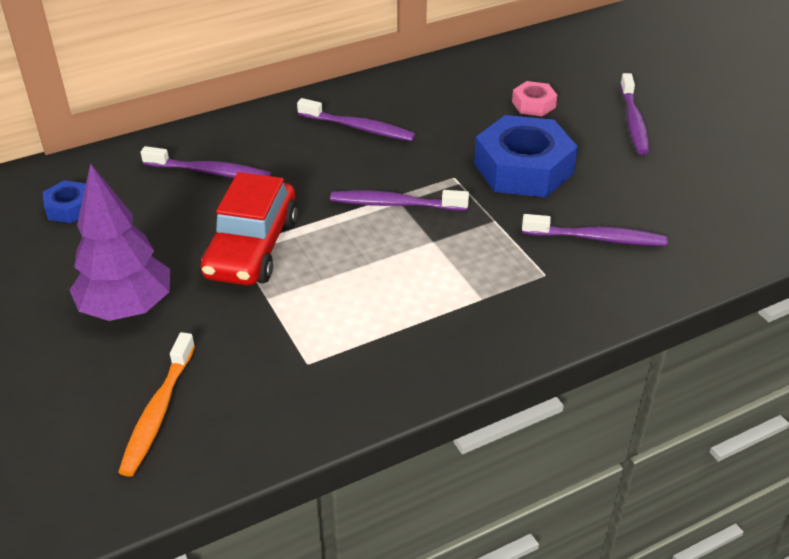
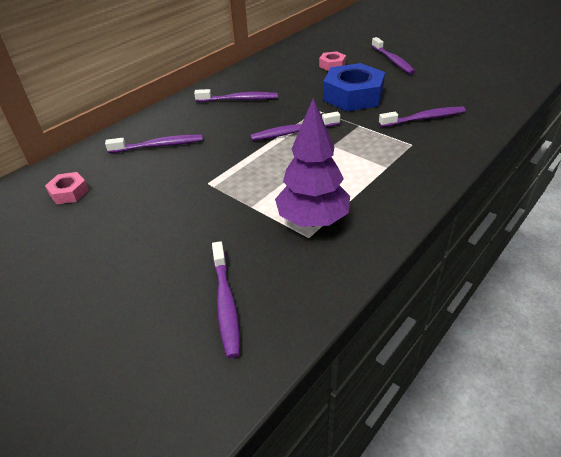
camera: 20 degrees left, 0 degrees up
(69, 208) = (69, 192): blue nut -> pink nut
(127, 308) = (155, 242): purple tree -> purple tree (313, 220)
(158, 412) = (226, 303): orange toothbrush -> purple toothbrush
(252, 248) = (219, 180): red car -> none

